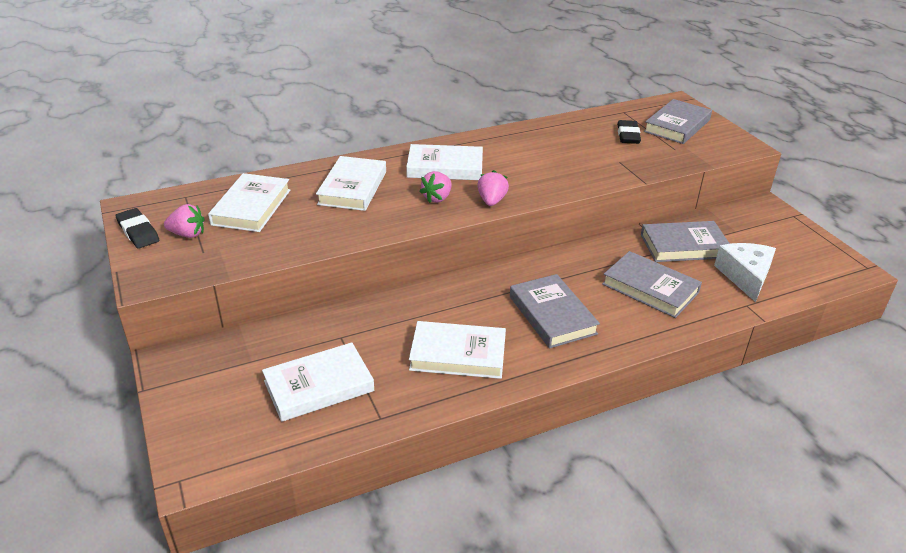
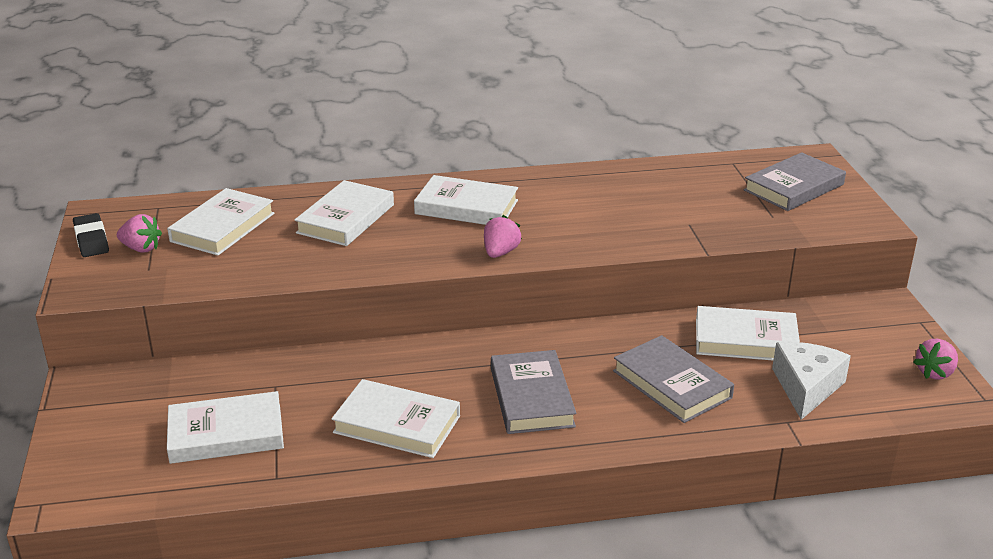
camera: 15 degrees right, 5 degrees down
(437, 198) = (437, 242): pink strawberry -> pink strawberry (935, 373)
(628, 135) = (720, 193): black eraser -> none
(684, 246) = (745, 340): grey book -> white book

